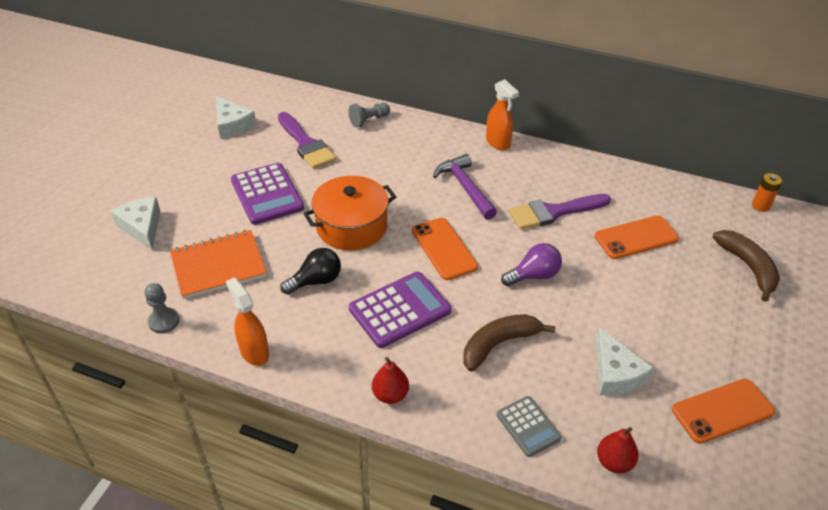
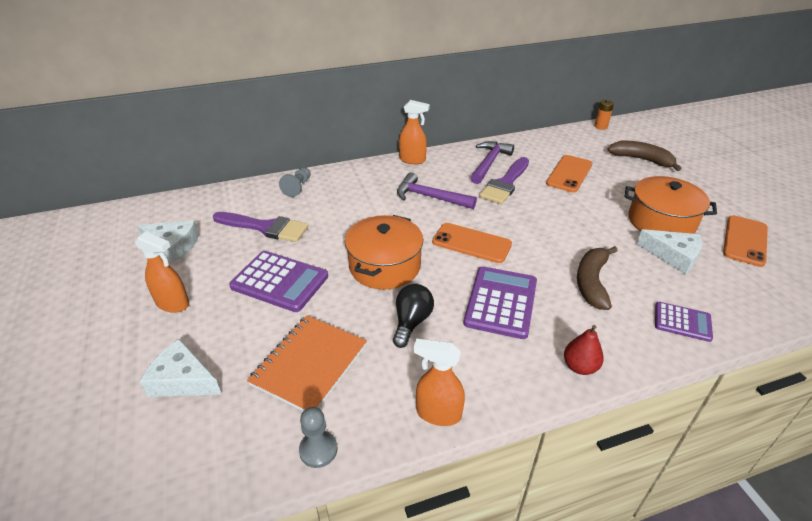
camera: 40 degrees left, 5 degrees down
(188, 171) = (173, 304): none -> orange spray bottle
(528, 426) = (682, 322): grey calculator -> purple calculator
(533, 275) = (549, 227): purple light bulb -> none
(568, 183) = (489, 163): none -> purple hammer
(614, 462) = (750, 308): red pear -> none
(658, 338) = (661, 221): none -> orange pot

